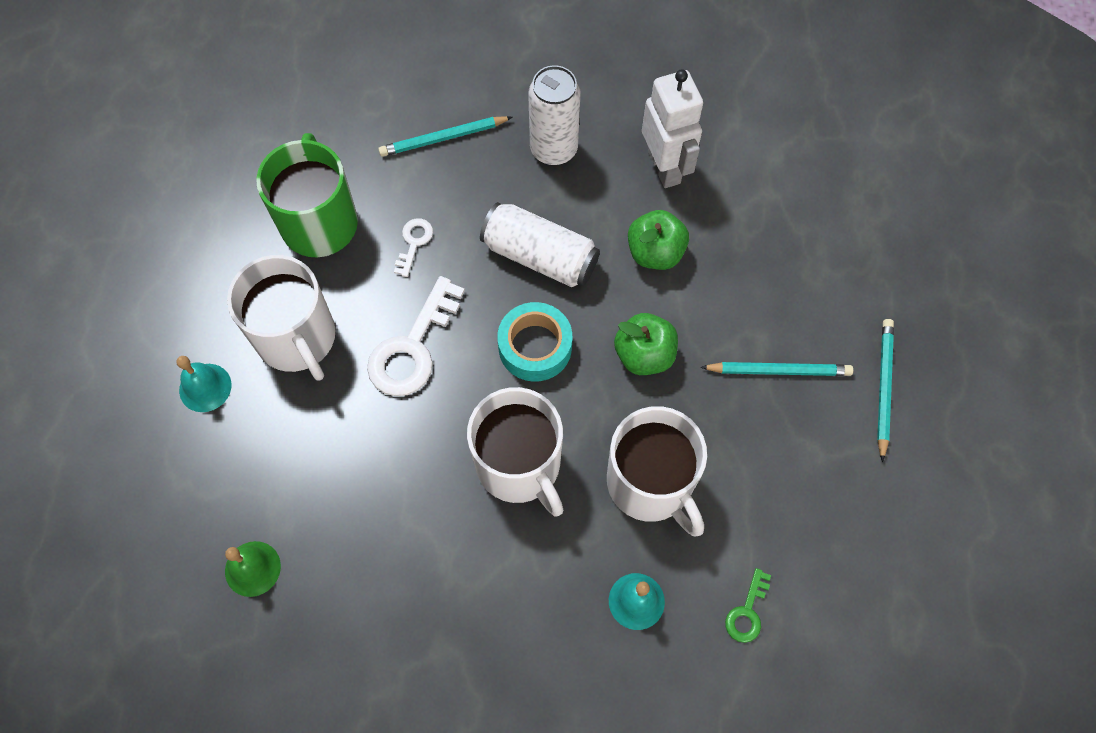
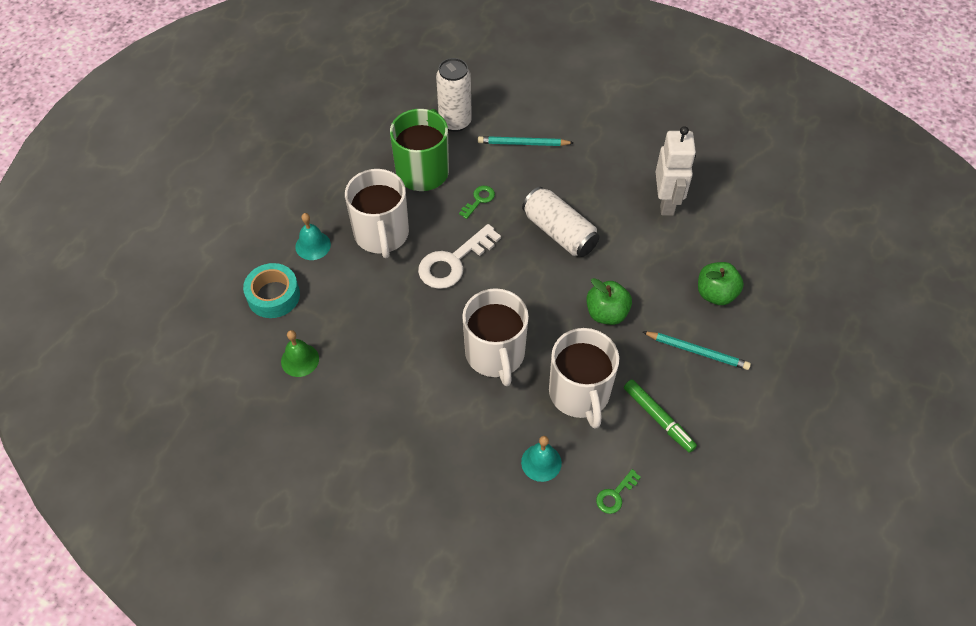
camera: 20 degrees right, 10 degrees down
(414, 243) = (479, 200): white key -> green key
(535, 347) = (534, 286): turquoise tape -> turquoise tape (273, 295)
(553, 149) = (594, 170): white can -> white can (455, 122)
(655, 252) = (639, 253): green apple -> green apple (716, 294)
(763, 483) = (658, 418): none -> green marker
(883, 387) = (769, 385): turquoise pencil -> none

